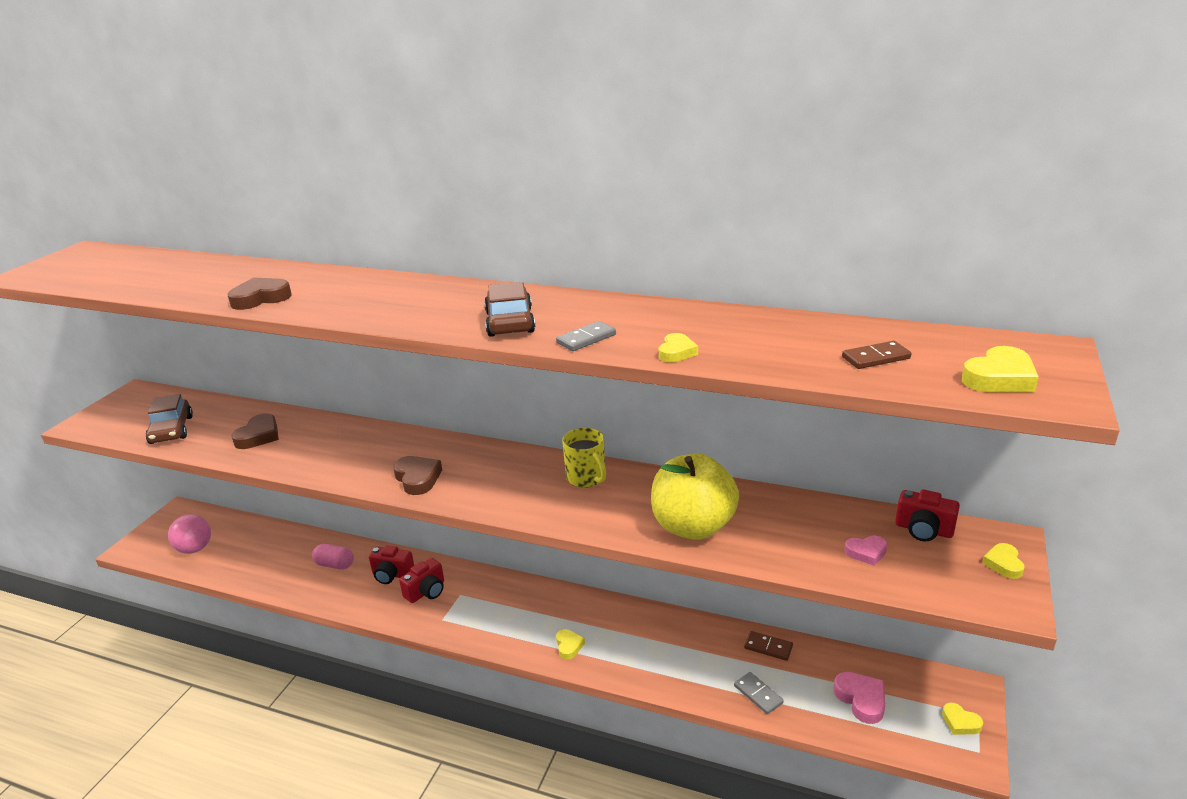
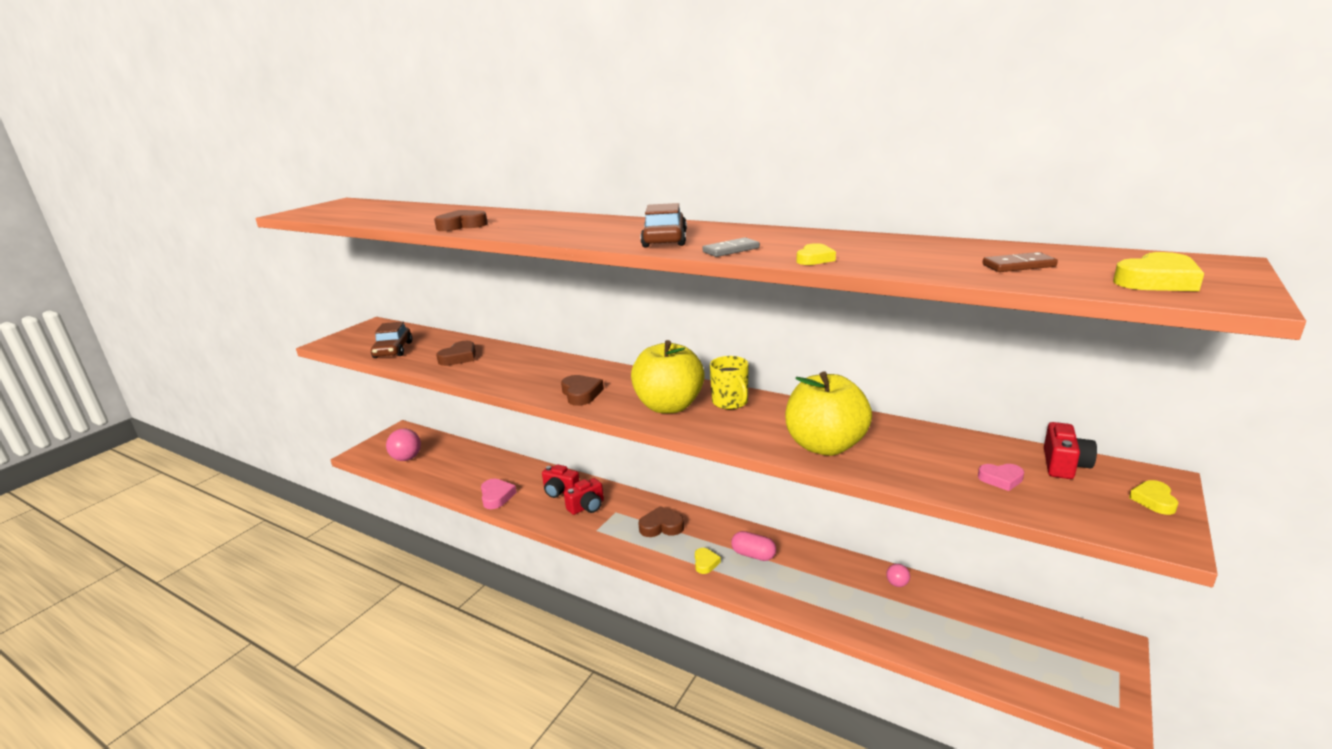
camera: 10 degrees right, 5 degrees down
(335, 565) = (515, 479): pink capsule -> pink capsule (753, 555)
(514, 607) = (661, 526): none -> brown heart
(520, 488) = (669, 406): none -> yellow apple
(758, 694) = (883, 624): grey domino -> none
(768, 647) = (897, 584): brown domino -> pink ball
(861, 699) = (990, 641): pink heart -> pink heart (496, 496)
(923, 530) = (1064, 465): red camera -> red camera turned 105 degrees counterclockwise
(960, 722) = (1098, 675): yellow heart -> none

